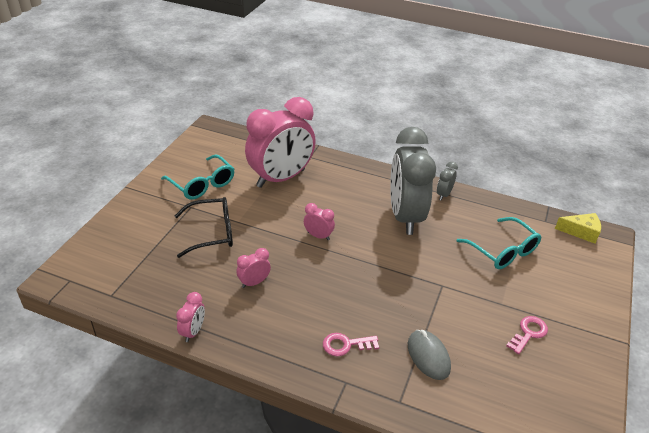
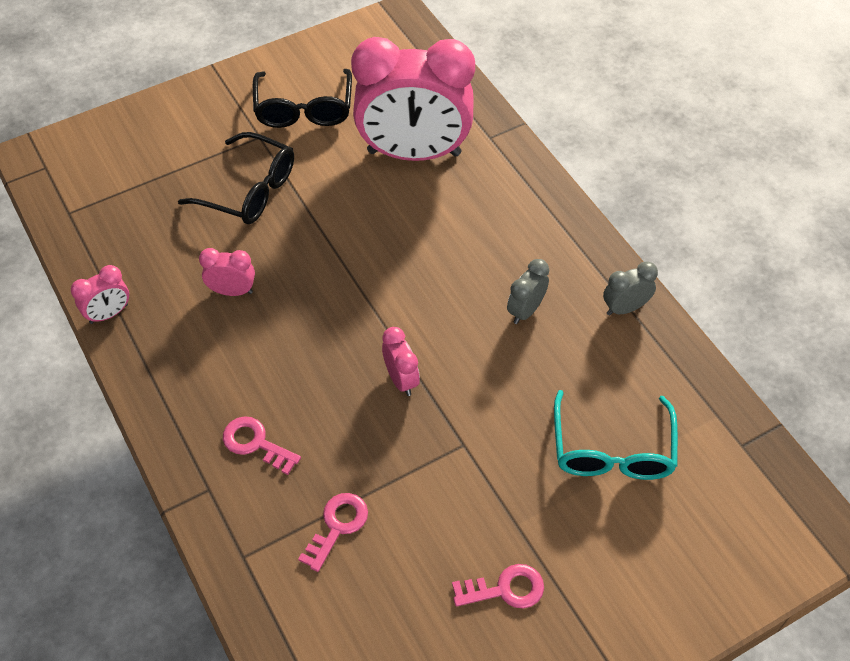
camera: 40 degrees right, 15 degrees up
(202, 184) = (304, 109): turquoise glasses -> black glasses
(318, 236) = (375, 271): pink clock -> pink clock (401, 379)
(405, 216) = (525, 310): grey clock -> grey clock, size x0.40
(428, 356) = (337, 526): grey mouse -> pink key
(581, 232) = (781, 499): yellow cheese -> none

